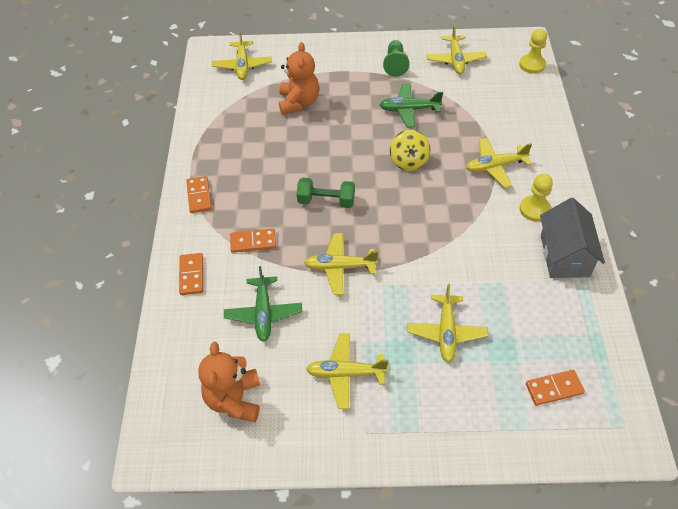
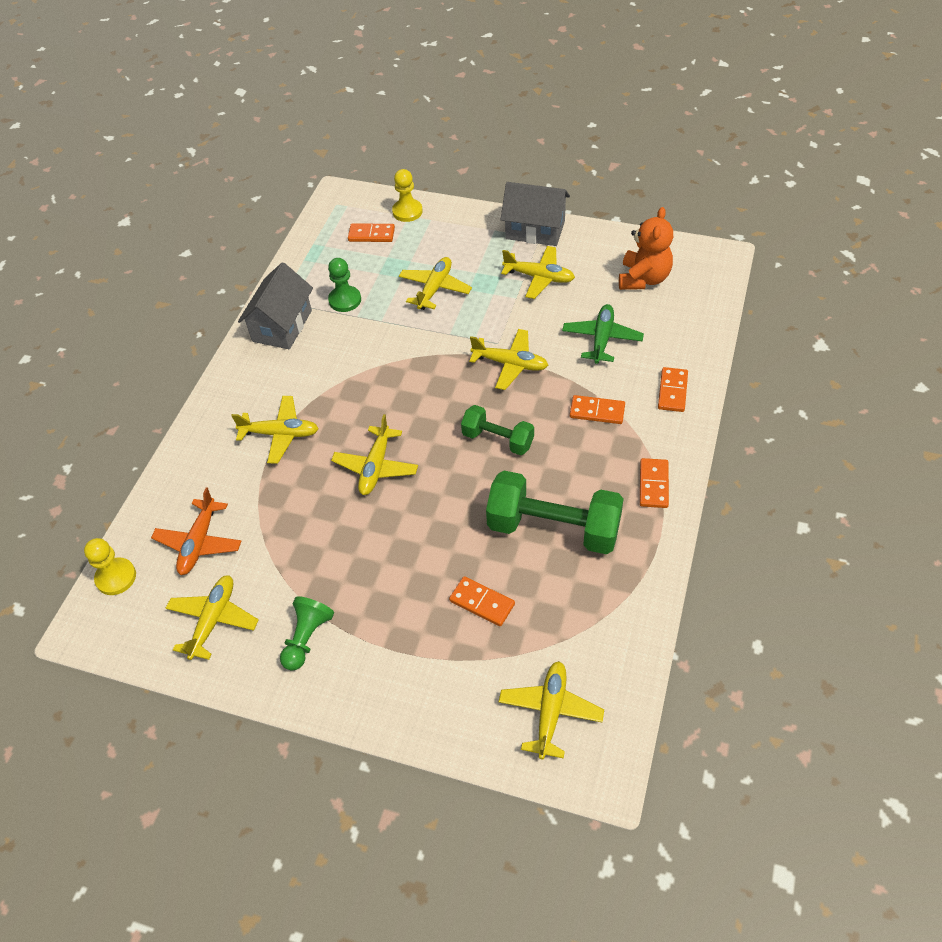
camera: 160 degrees left, 0 degrees up
(265, 152) = (553, 528): none -> green dumbbell
(299, 102) = (482, 602): orange teddy bear -> orange domino
(373, 444) = (535, 230): none -> grey house
(409, 110) = (333, 545): green plane -> none
(409, 161) = (376, 467): yellow spinning top -> yellow plane
(496, 92) = (199, 543): none -> orange plane
(526, 297) = (345, 300): none -> green pawn
(534, 209) = (275, 375): yellow pawn -> yellow pawn (407, 211)

